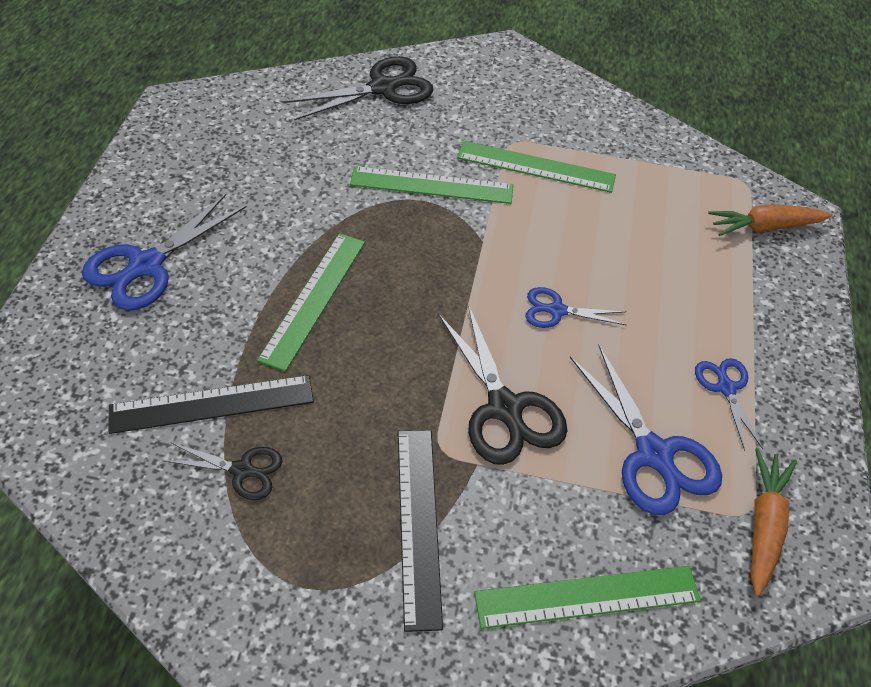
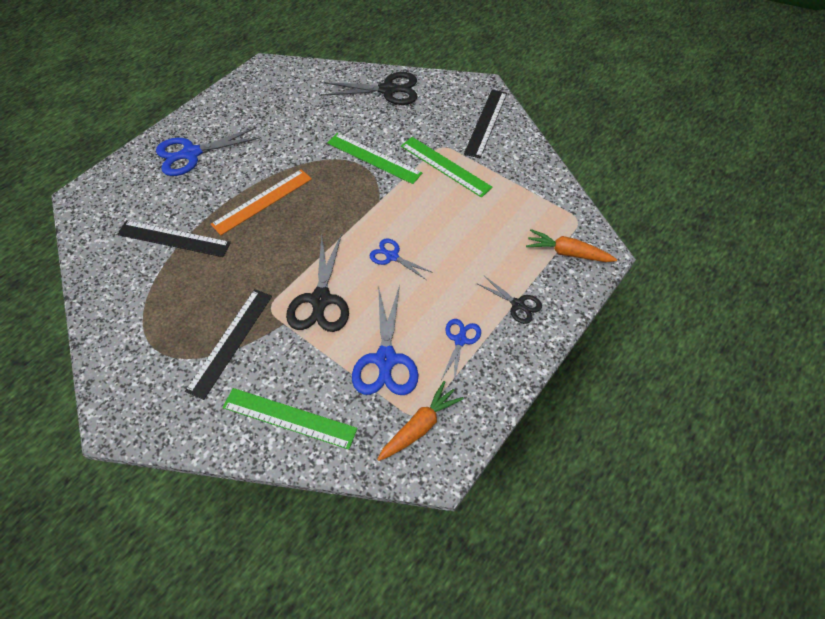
camera: 30 degrees right, 5 degrees up
(242, 470) = (165, 278): black scissors -> black scissors (517, 304)
(314, 298) = (262, 201): green ruler -> orange ruler
(545, 95) = (486, 123): none -> black ruler

